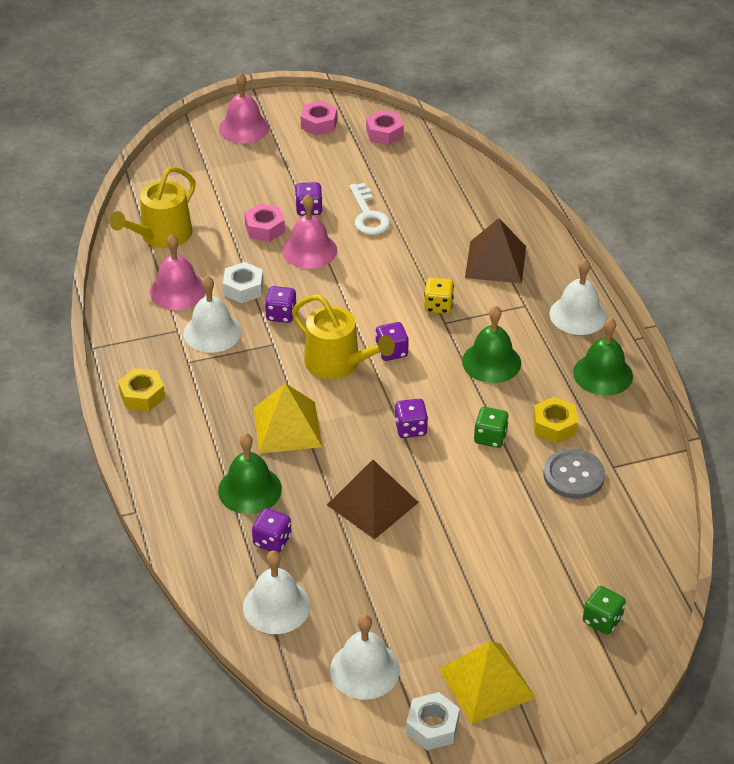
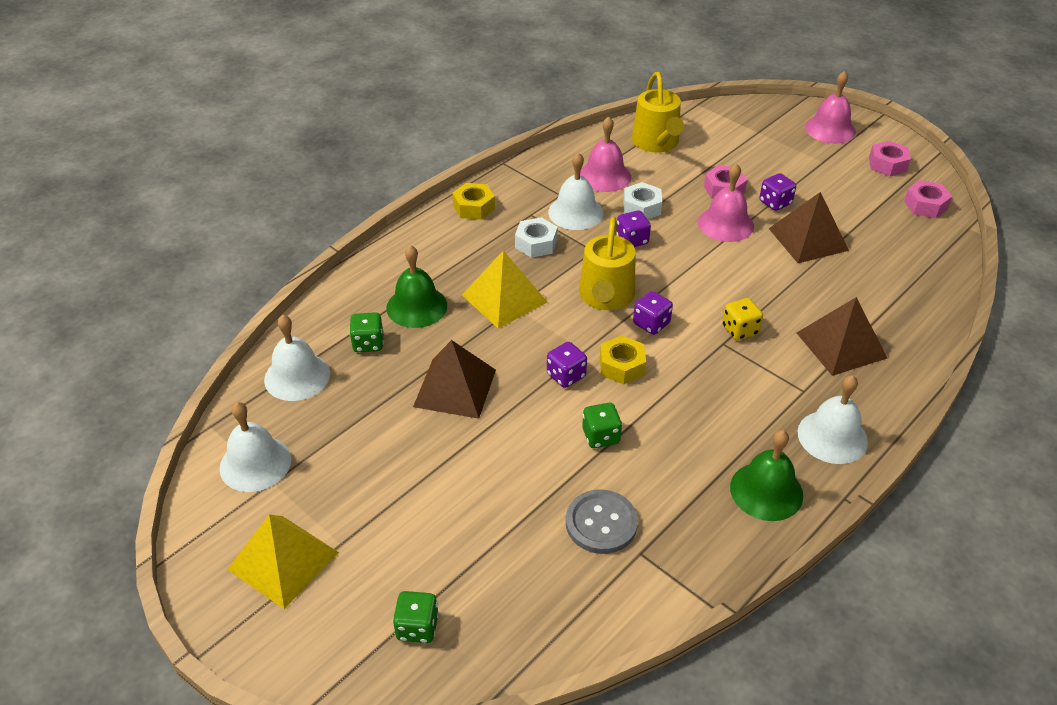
camera: 60 degrees right, 0 degrees up
(161, 235) = (657, 143): yellow watering can -> yellow watering can turned 105 degrees counterclockwise
(272, 541) = (368, 343): purple dice -> green dice
(368, 215) = (808, 239): white key -> brown pyramid
(432, 726) = (211, 540): white nut -> white nut (536, 243)
(491, 362) = (702, 397): green bell -> none
(554, 426) = (657, 480): yellow nut -> yellow nut (622, 366)

